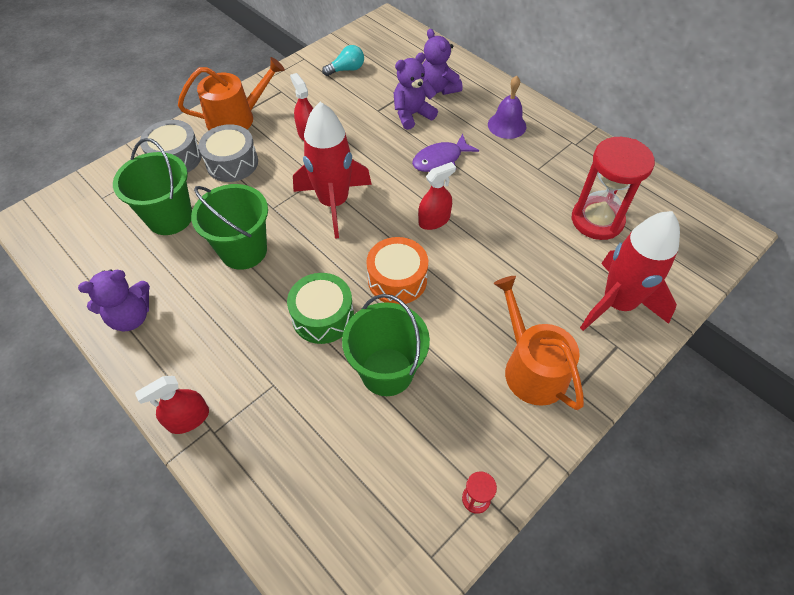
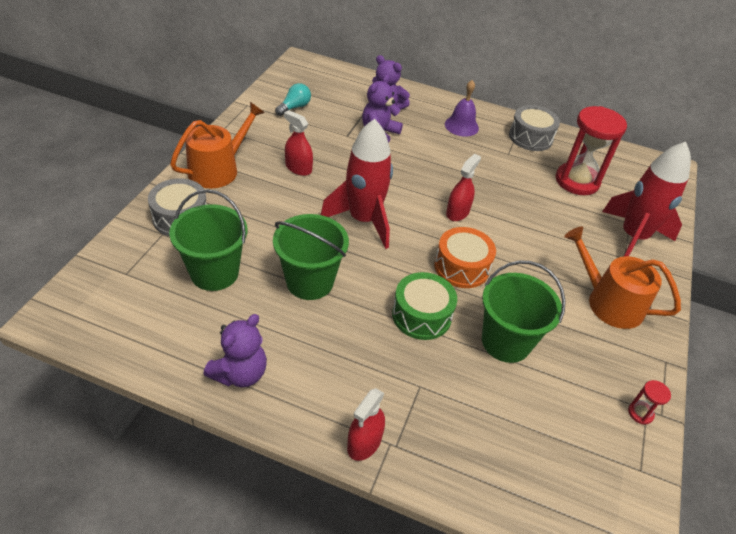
camera: 30 degrees left, 10 degrees down
(232, 163) = (242, 209): grey drum -> grey drum (530, 137)
(440, 160) = (428, 164): purple fish -> none

